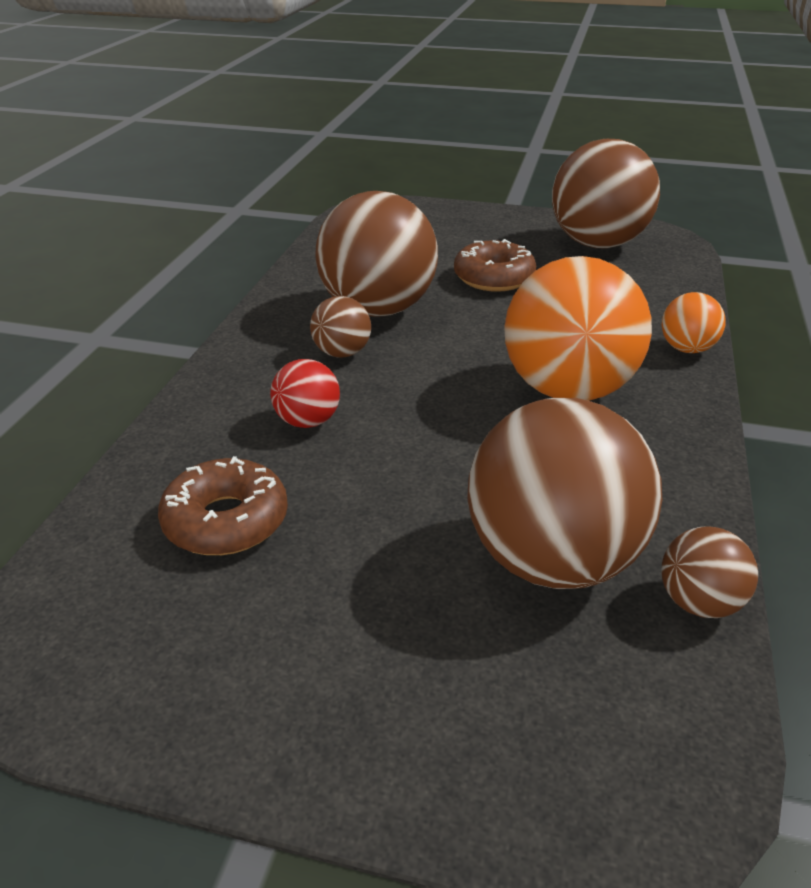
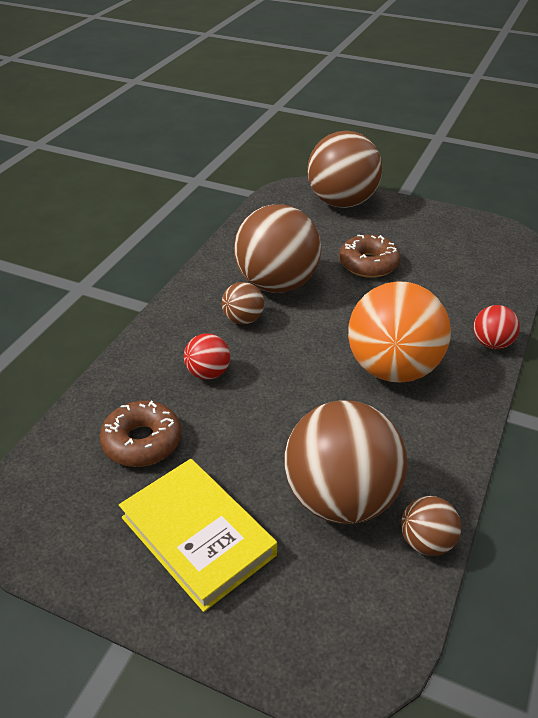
camera: 10 degrees right, 5 degrees up
(345, 643) = (197, 536): none -> yellow book
(597, 244) = (457, 239): brown ball -> brown ball (342, 202)
(686, 349) = (491, 343): orange ball -> red ball

